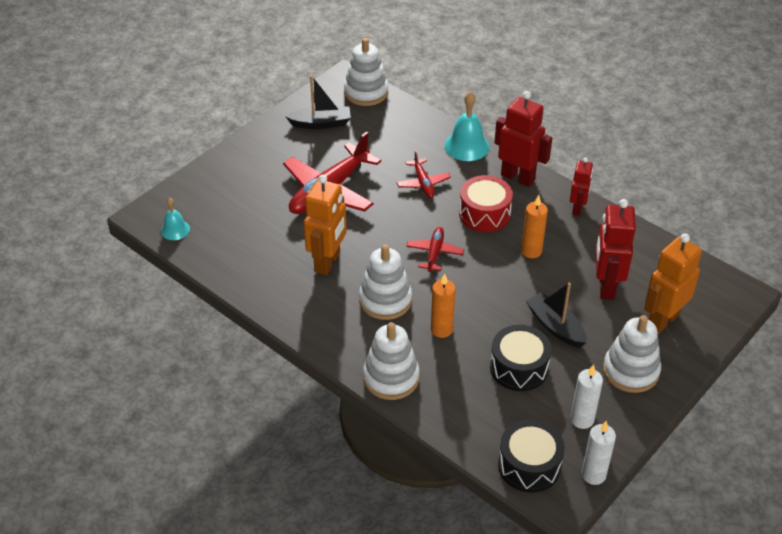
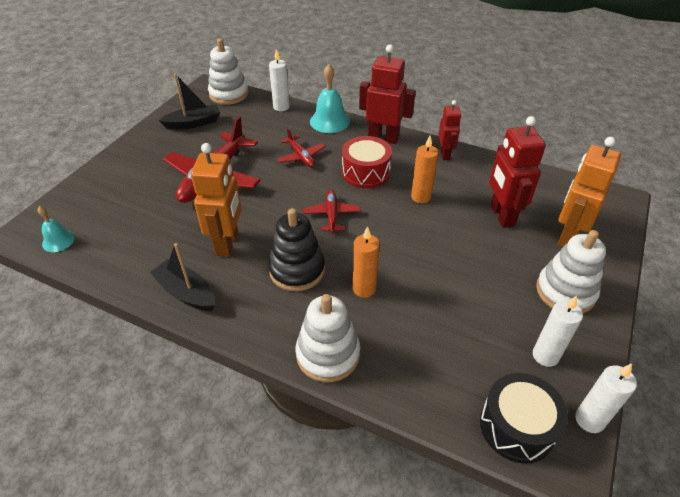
camera: 15 degrees left, 0 degrees up
(385, 300) = (297, 270): white stacking toy -> black stacking toy
(419, 119) = (281, 107): none -> white candle
(519, 368) = (457, 313): black drum -> none
(555, 326) = (474, 262): black boat -> black boat (186, 293)

